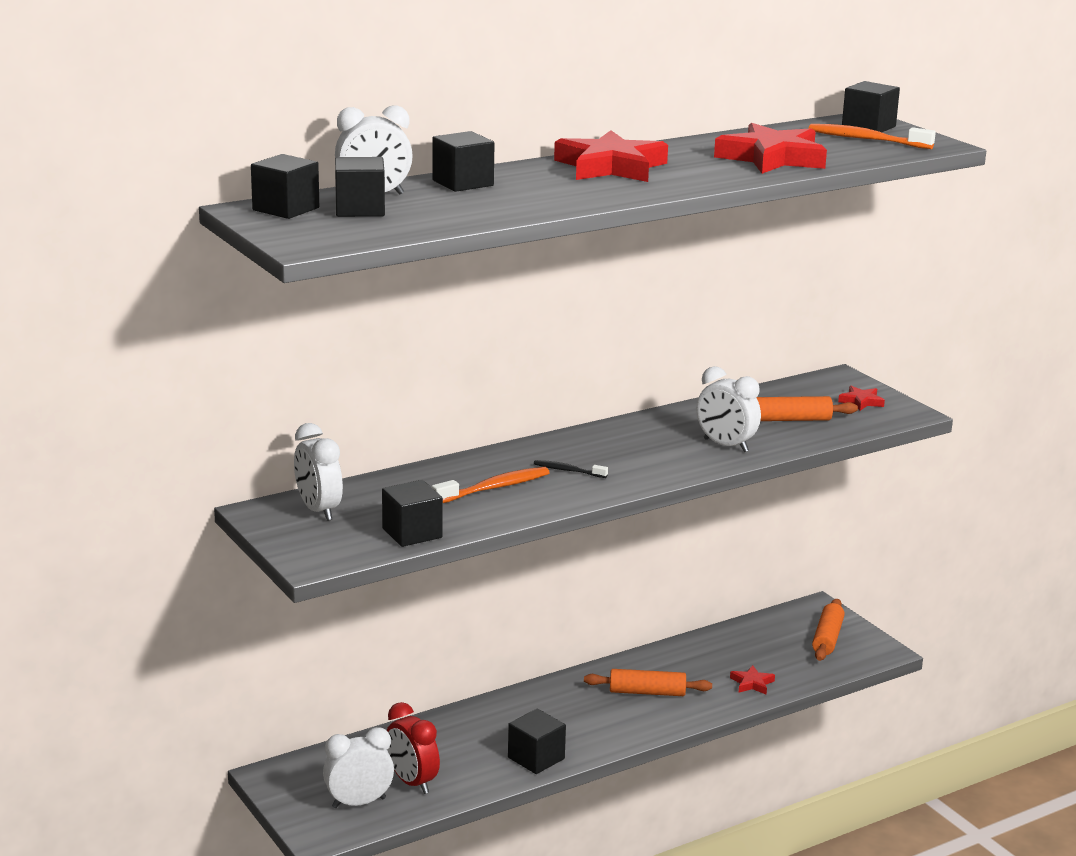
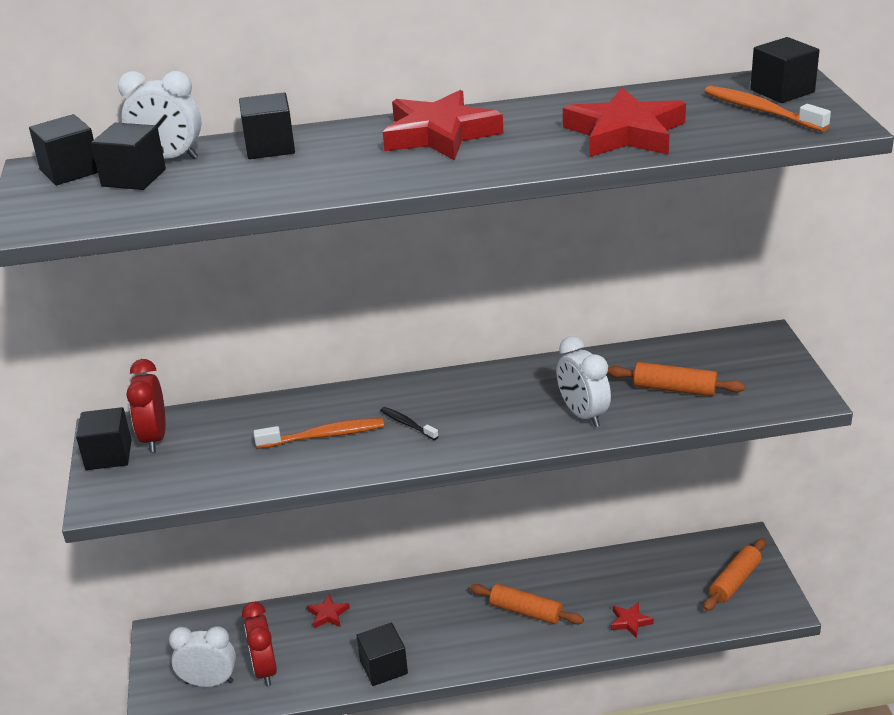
camera: 25 degrees right, 10 degrees up
(318, 510) = (154, 438): white clock -> red clock
(412, 533) = (209, 481): black cube -> black cube (108, 455)
(861, 401) = (765, 374): red star -> red star (328, 614)

